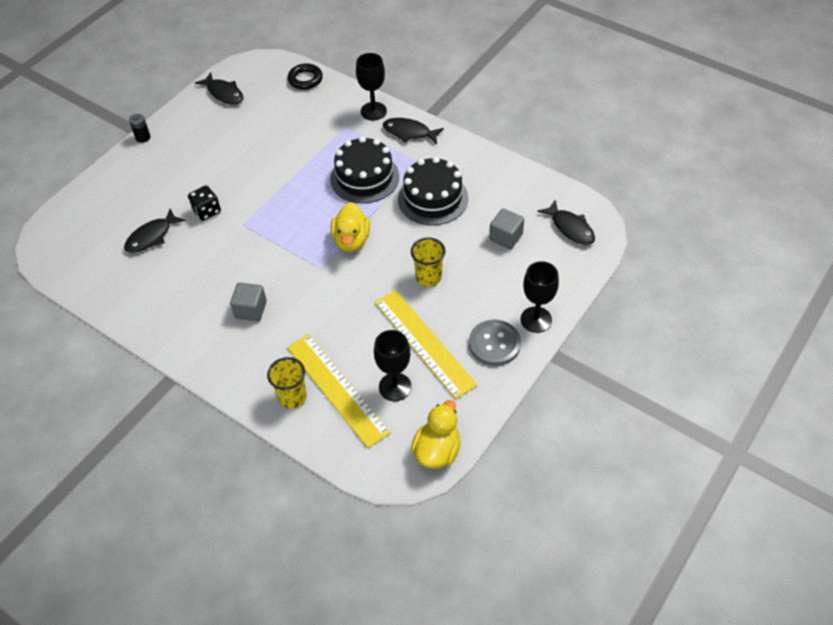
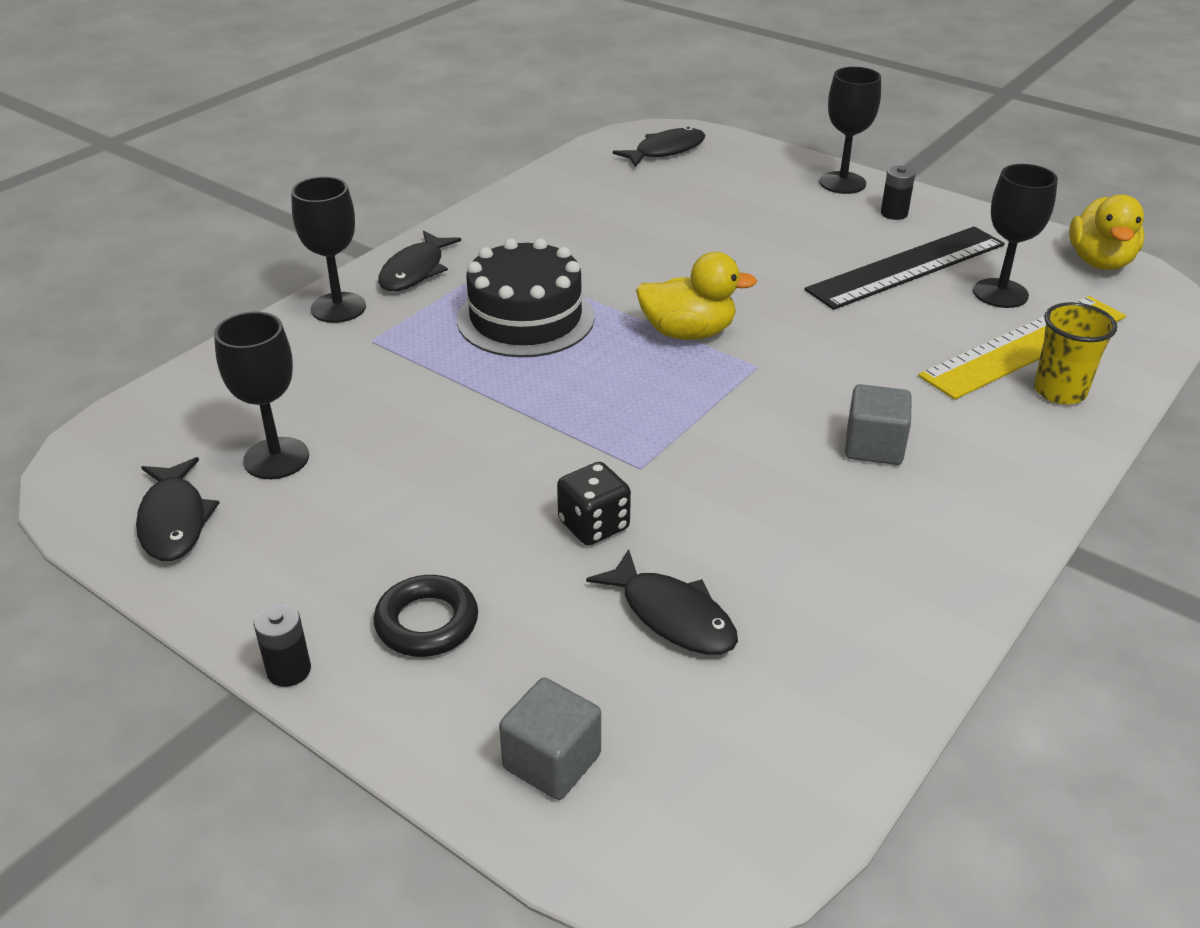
camera: 90 degrees left, 15 degrees down
(224, 93) = (174, 520): black fish -> black fish turned 120 degrees clockwise
(259, 112) = (276, 458): none -> black goblet
(305, 79) = (190, 393): black ring -> black ring (427, 623)
(424, 343) = (907, 267): yellow ruler -> black ruler
(428, 277) = (771, 260): yellow cup -> none
(433, 198) = (591, 252): black cake -> none
(437, 450) = (1099, 262): yellow duck -> yellow duck turned 105 degrees counterclockwise
(494, 344) = (894, 213): grey button -> black battery
(506, 237) = (683, 196): grey cube -> grey cube (552, 761)

